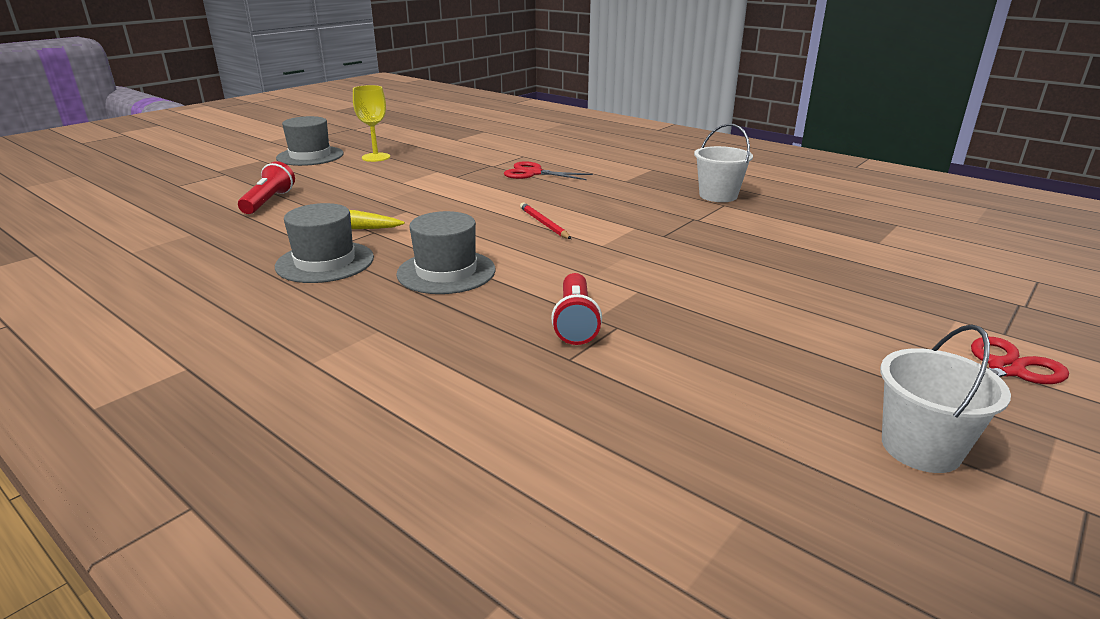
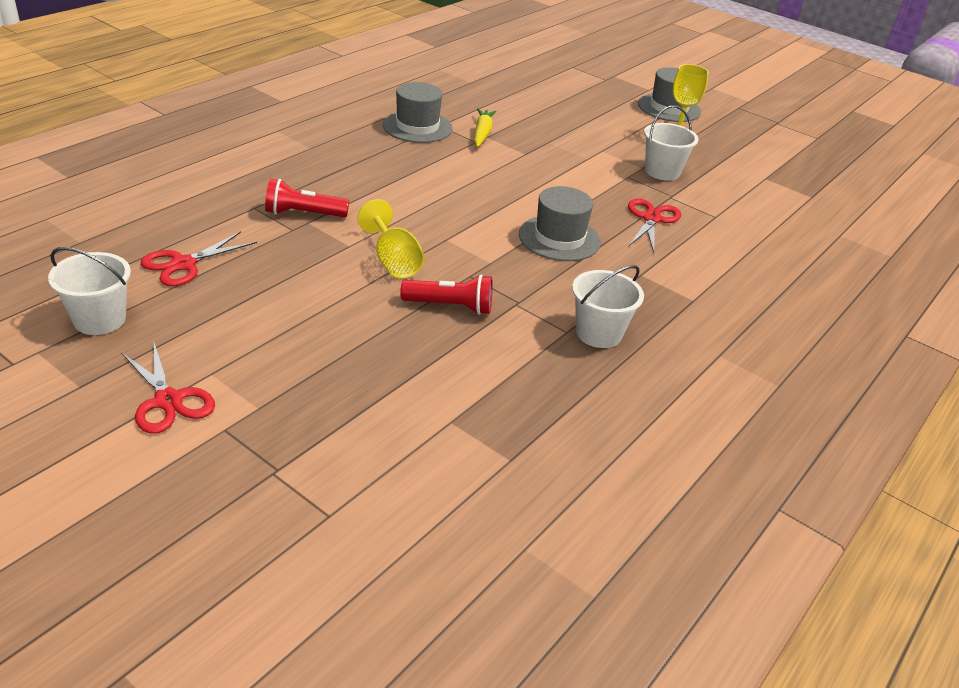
camera: 85 degrees right, 10 degrees up
(268, 201) = (540, 100): red flashlight -> red flashlight (450, 306)
(446, 165) = (662, 171): none -> white bucket
(446, 272) = (395, 169): grey hat -> grey hat (559, 238)
(544, 224) = (498, 215): red pencil -> none
(658, 268) = (393, 261): none -> yellow goblet
(743, 397) = (183, 264): none -> red scissors

